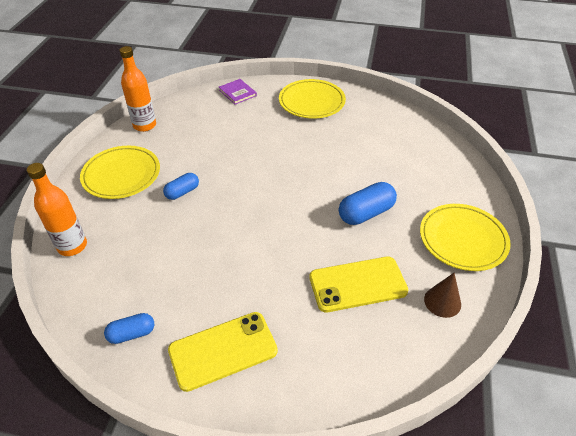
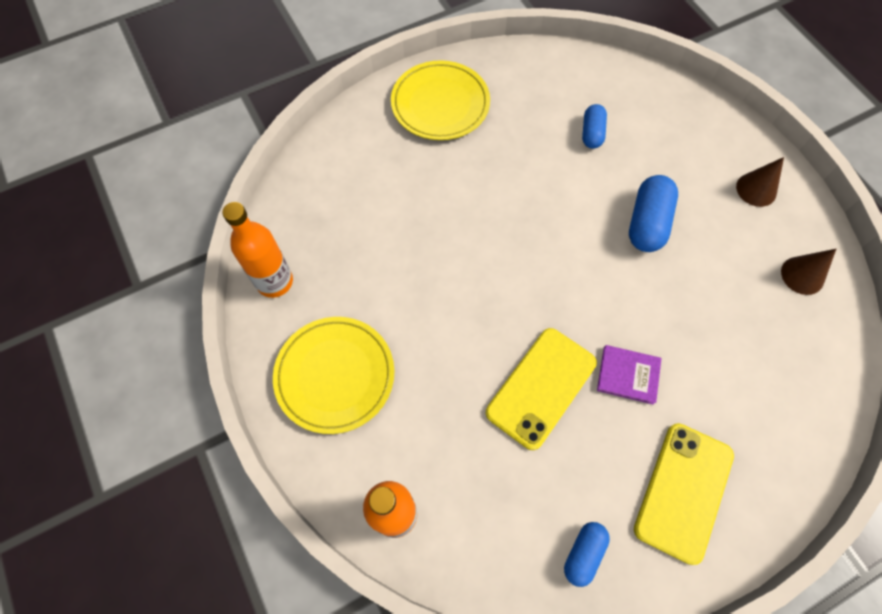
camera: 40 degrees left, 20 degrees up
(182, 192) = (435, 342): blue capsule -> blue capsule (592, 133)
(237, 93) = (336, 148): purple book -> purple book (628, 375)
(358, 284) = (721, 315): yellow phone -> yellow phone (541, 387)
(462, 239) = (756, 189): yellow plate -> brown cone

